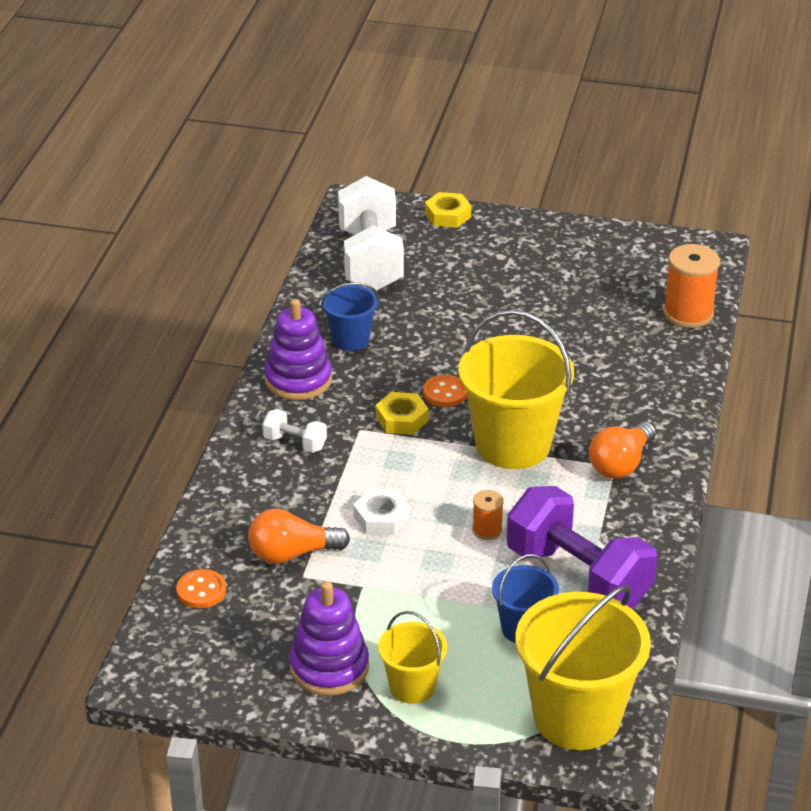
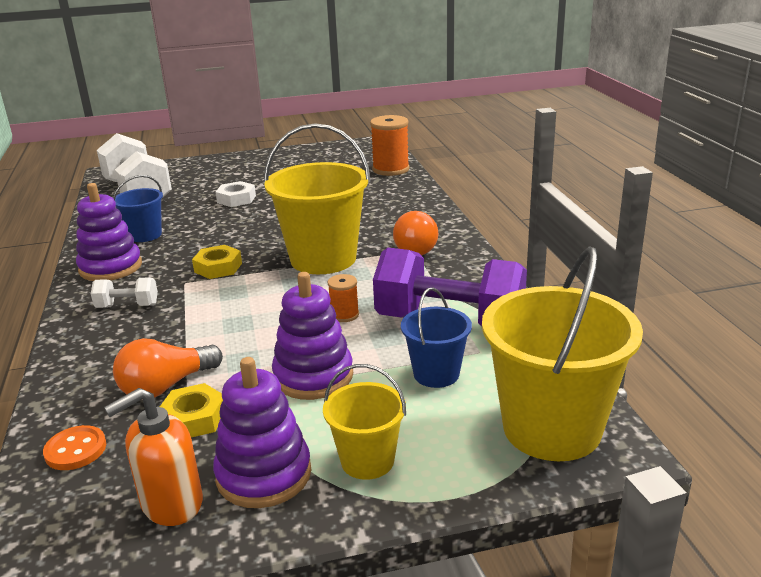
camera: 25 degrees left, 10 degrees down
(253, 665) = (171, 504): none -> orange soap dispenser
(381, 518) = (241, 334): white nut -> white nut (236, 199)
(418, 590) = (313, 376): none -> purple stacking toy
(445, 393) = (244, 245): orange button -> none
(447, 215) = (185, 164): yellow nut -> yellow nut (194, 418)

